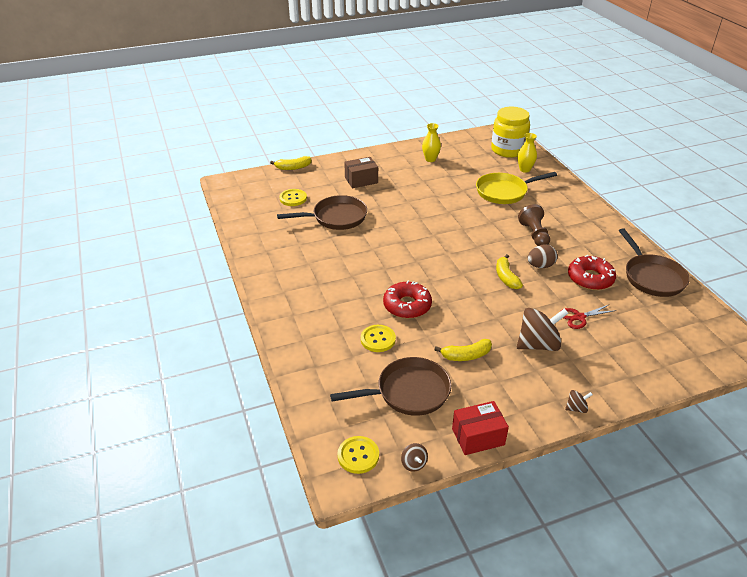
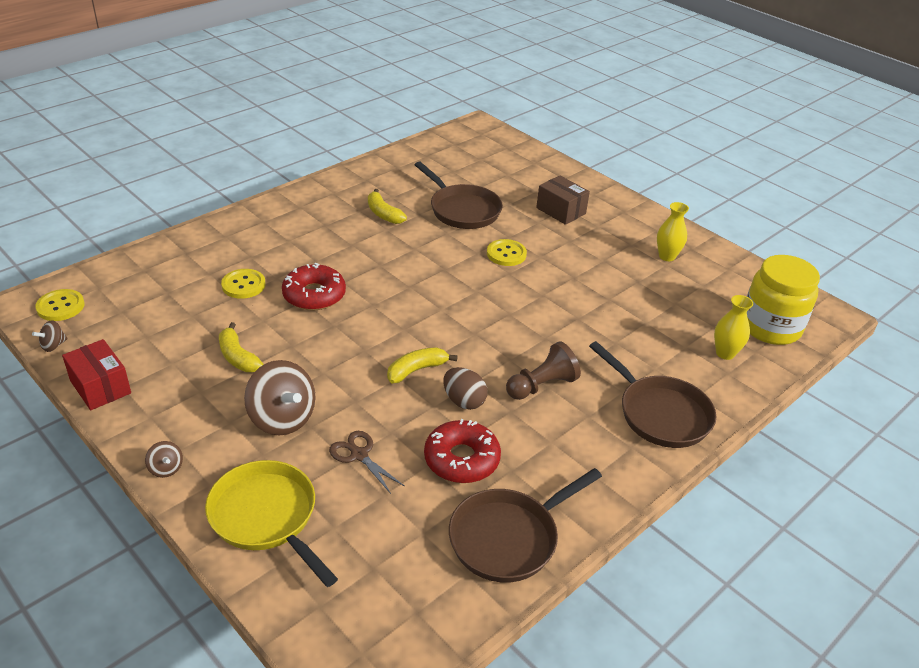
camera: 65 degrees right, 0 degrees up
(293, 167) = (547, 158): yellow banana -> yellow banana (383, 214)
(293, 198) = (480, 173): yellow button -> yellow button (506, 254)
(408, 392) = (161, 323): brown pan -> brown pan (660, 414)
(504, 192) = (638, 340): yellow pan -> yellow pan (266, 517)
(579, 317) = (359, 455): red scissors -> brown scissors

